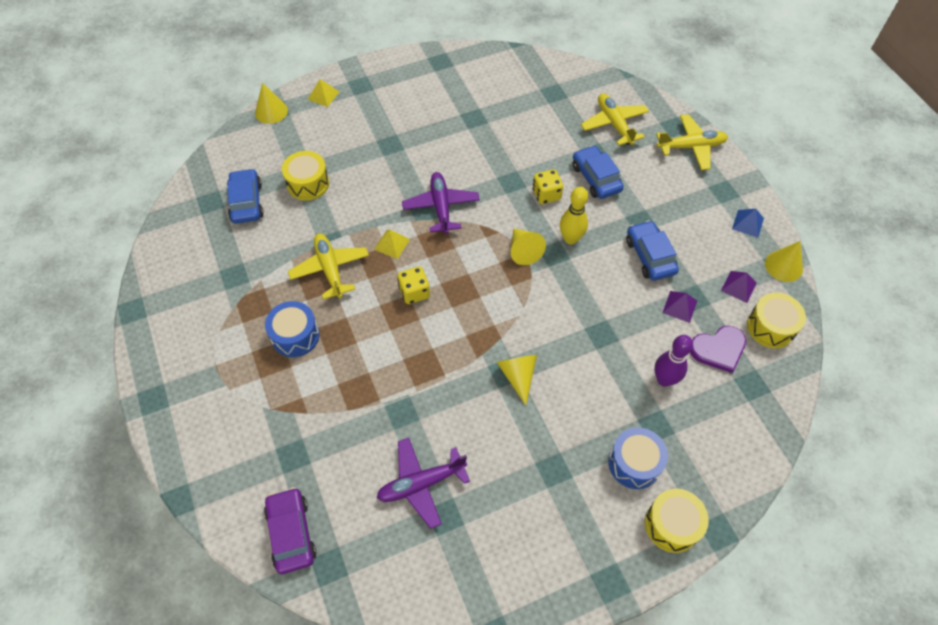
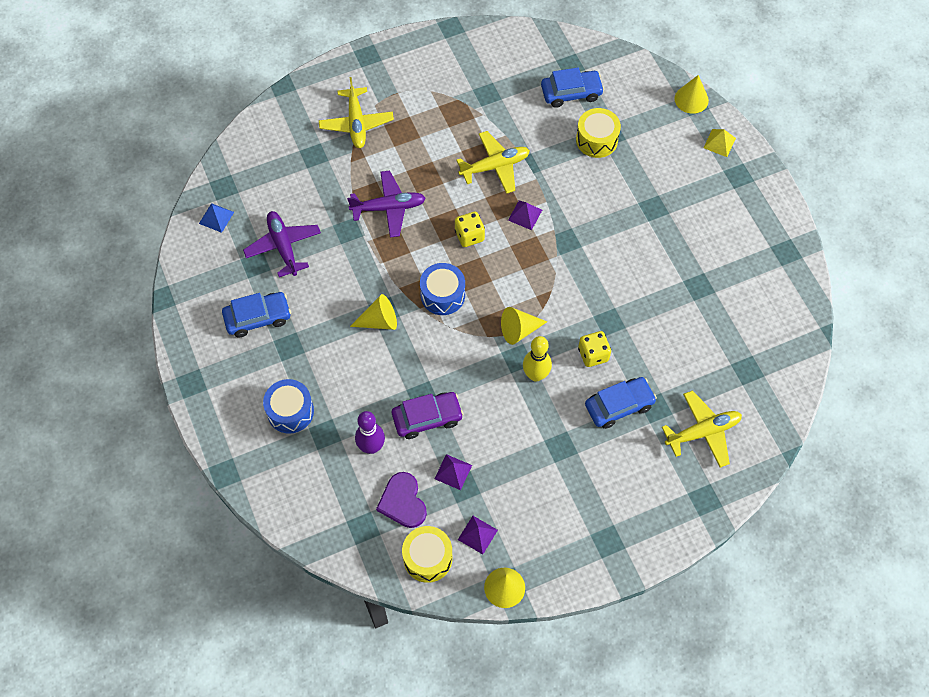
camera: 90 degrees right, 5 degrees up
(291, 533) = (251, 160): purple car -> purple car (427, 418)
(295, 336) = (424, 146): blue drum -> blue drum (442, 295)
(392, 244) = (525, 215): yellow pyramid -> purple pyramid
(441, 207) = (572, 256): purple plane -> purple plane (388, 208)
(650, 256) = (515, 450): blue car -> blue car (258, 318)
(672, 525) = (234, 436): yellow drum -> none
(691, 147) = (673, 514): yellow plane -> yellow plane (356, 123)
(748, 223) = (562, 559): blue pyramid -> blue pyramid (216, 217)

